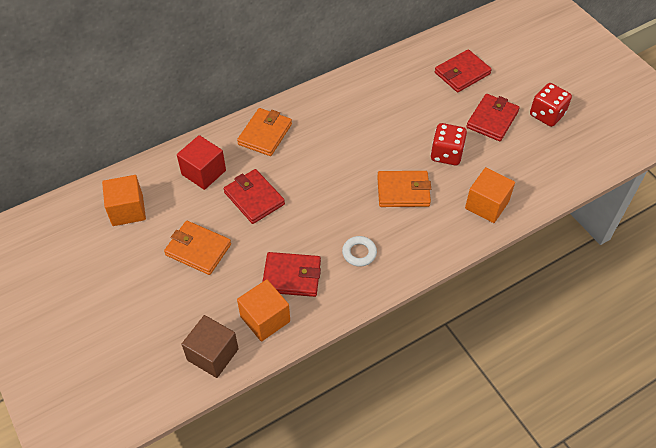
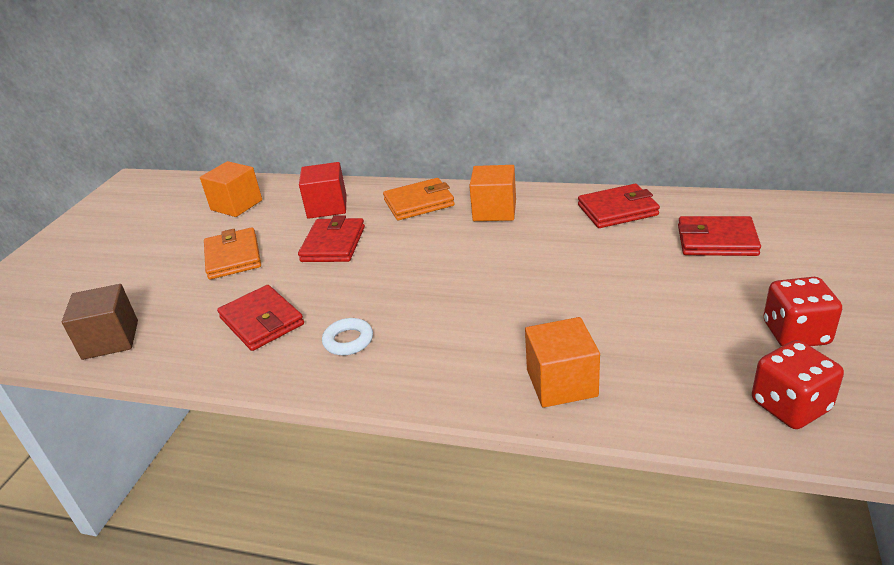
camera: 50 degrees right, 20 degrees down
(265, 319) = (187, 340): orange cube -> orange cube (494, 211)
(403, 191) = (479, 313): orange wallet -> none
(446, 154) = (583, 305): red dice -> red dice (790, 406)
(492, 119) = (697, 301): red wallet -> red wallet (617, 210)

